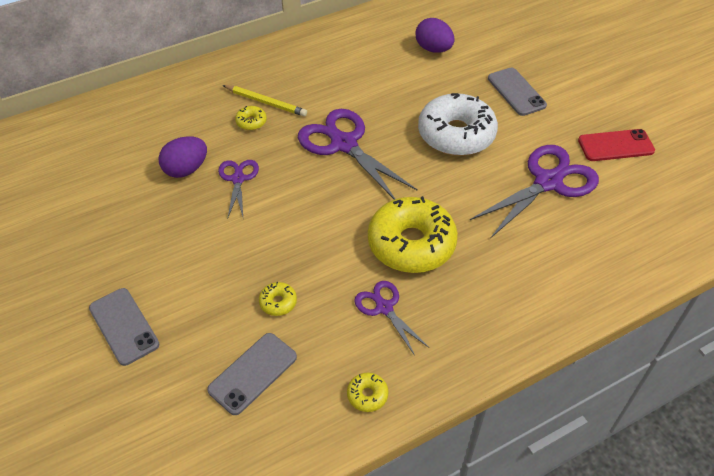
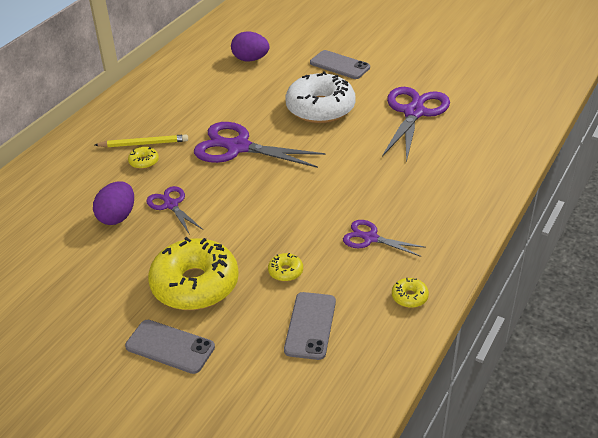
camera: 30 degrees left, 10 degrees down
(411, 244) = (352, 190): yellow donut -> yellow donut (195, 284)
(615, 146) = (439, 73): red phone -> none

